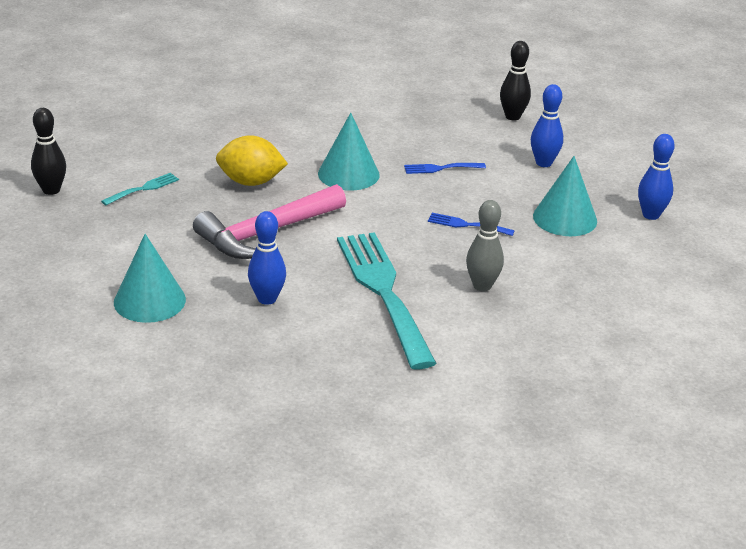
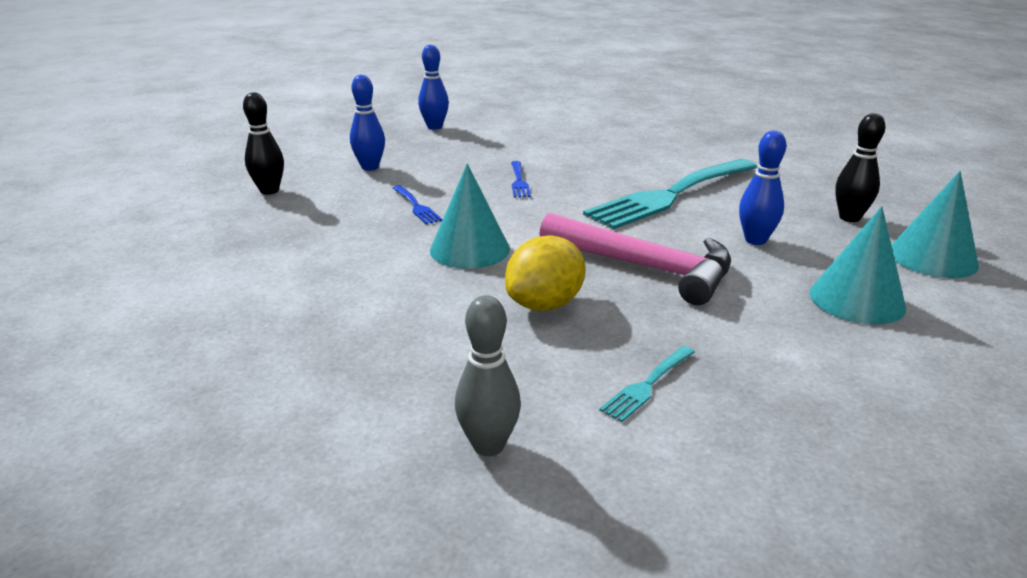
camera: 110 degrees left, 5 degrees down
(51, 190) = (753, 484): black bowling pin -> black bowling pin (849, 218)
(143, 189) = (647, 385): turquoise fork -> turquoise fork turned 75 degrees counterclockwise
(251, 182) = (545, 304): yellow lemon -> yellow lemon turned 60 degrees clockwise
(482, 286) = (609, 164): grey bowling pin -> grey bowling pin (488, 445)
(565, 218) = (468, 150): turquoise cone -> turquoise cone (932, 258)

